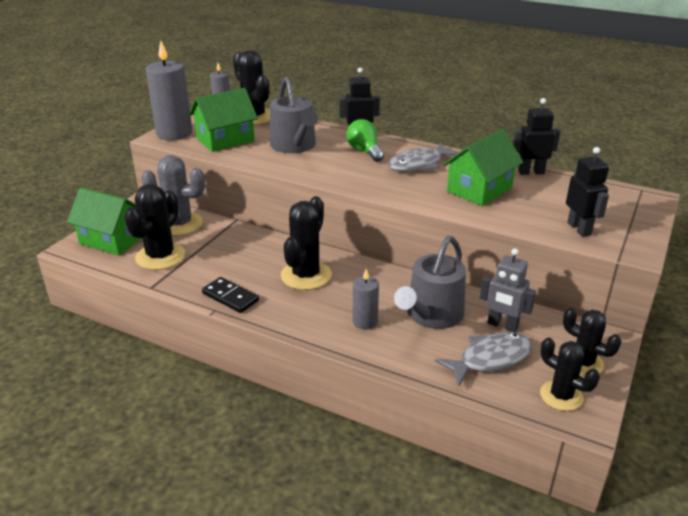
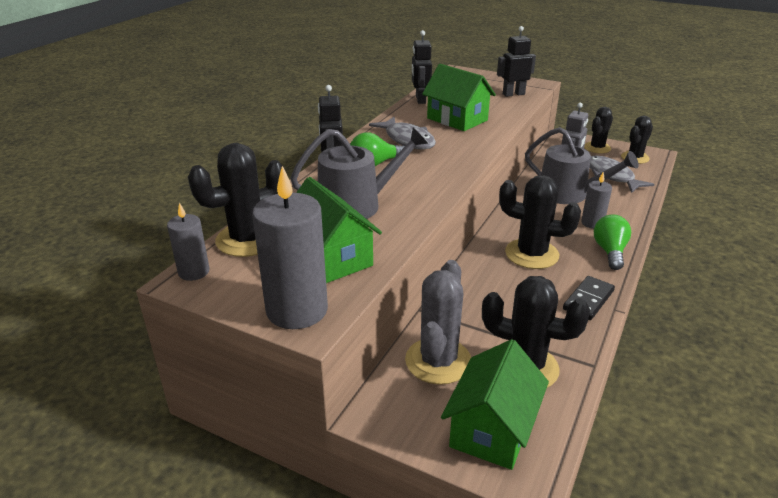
camera: 90 degrees left, 0 degrees up
(307, 324) = (610, 252): none -> green light bulb

